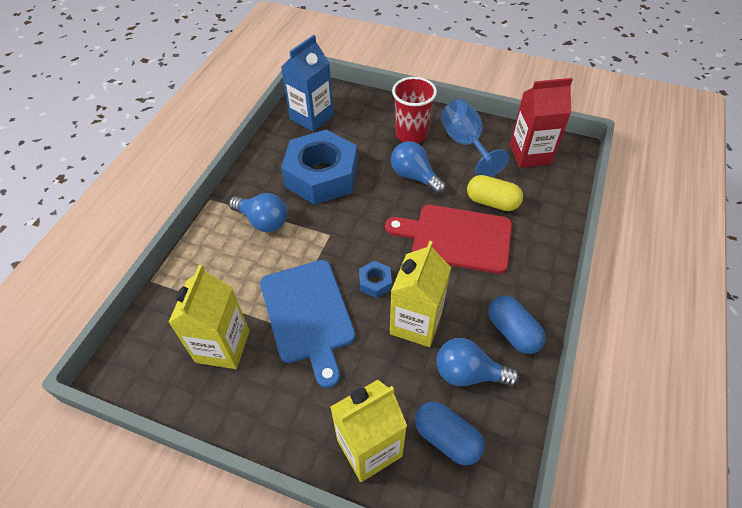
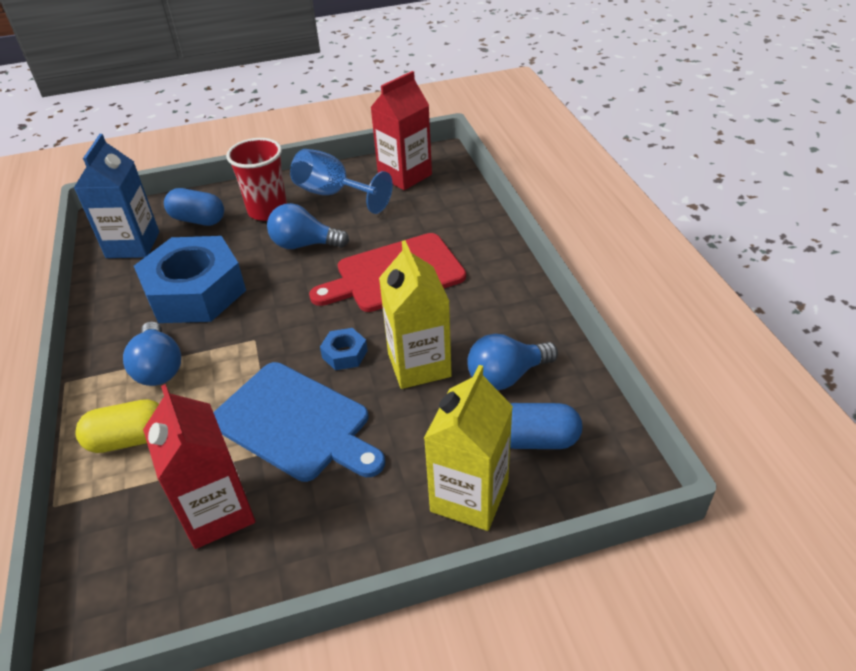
camera: 35 degrees left, 10 degrees down
(222, 346) = (217, 512): yellow carton -> red carton
(263, 221) = (159, 368): blue light bulb -> blue light bulb turned 75 degrees clockwise
(492, 202) = (403, 229): yellow capsule -> yellow capsule (129, 439)
(512, 332) = (516, 321): blue capsule -> blue capsule (198, 220)

